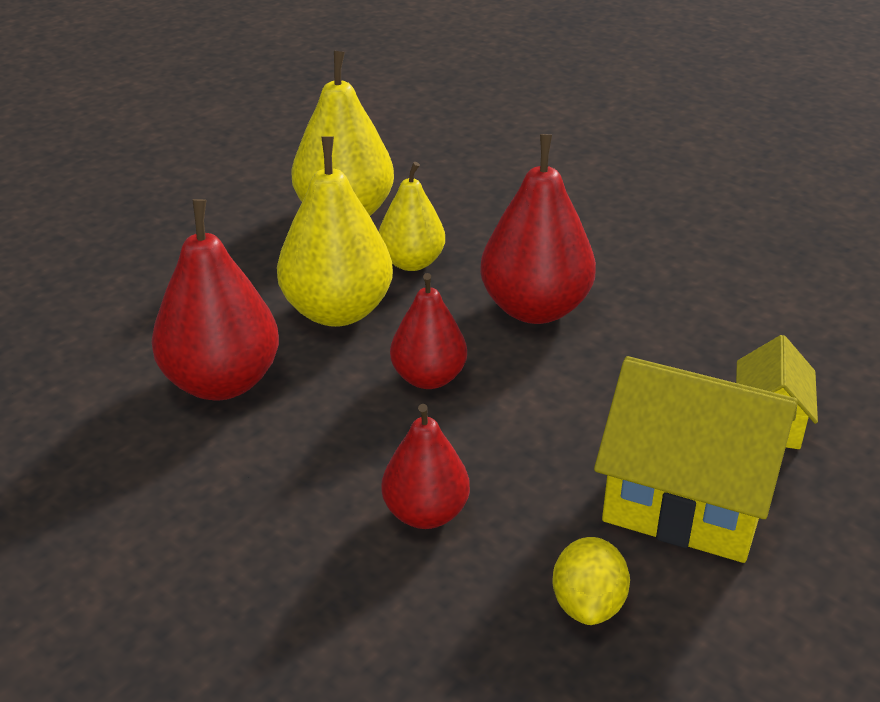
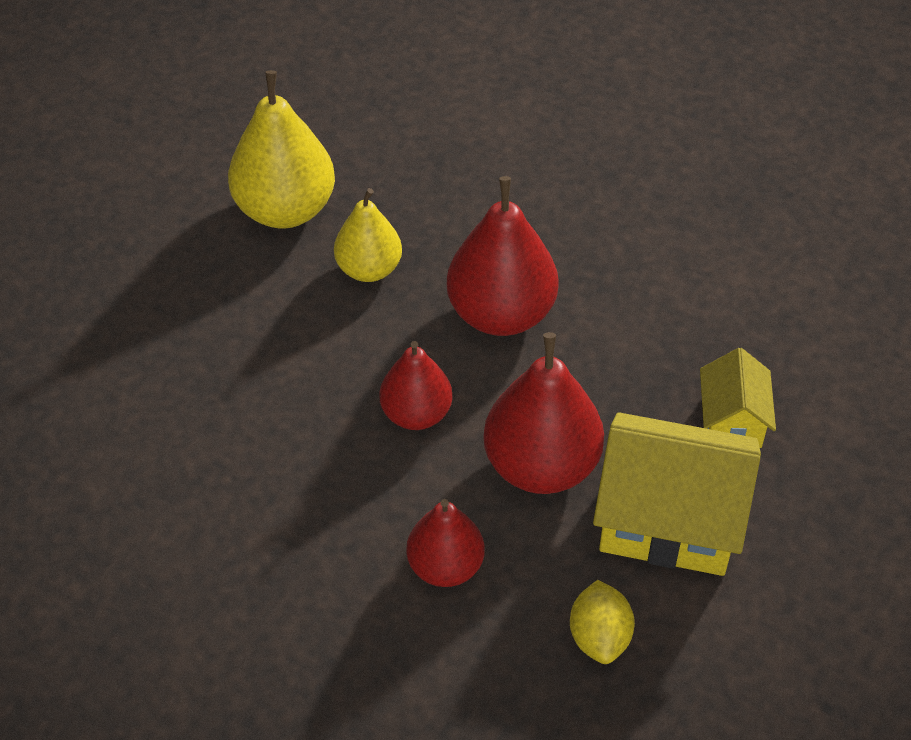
camera: 10 degrees left, 15 degrees up
(222, 382) = (222, 447): red pear -> red pear (541, 465)
(337, 311) = (310, 343): yellow pear -> none

